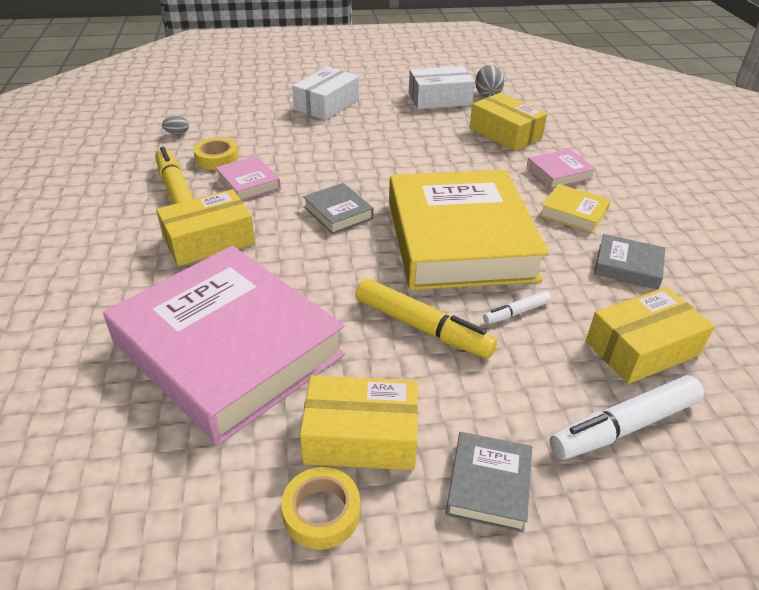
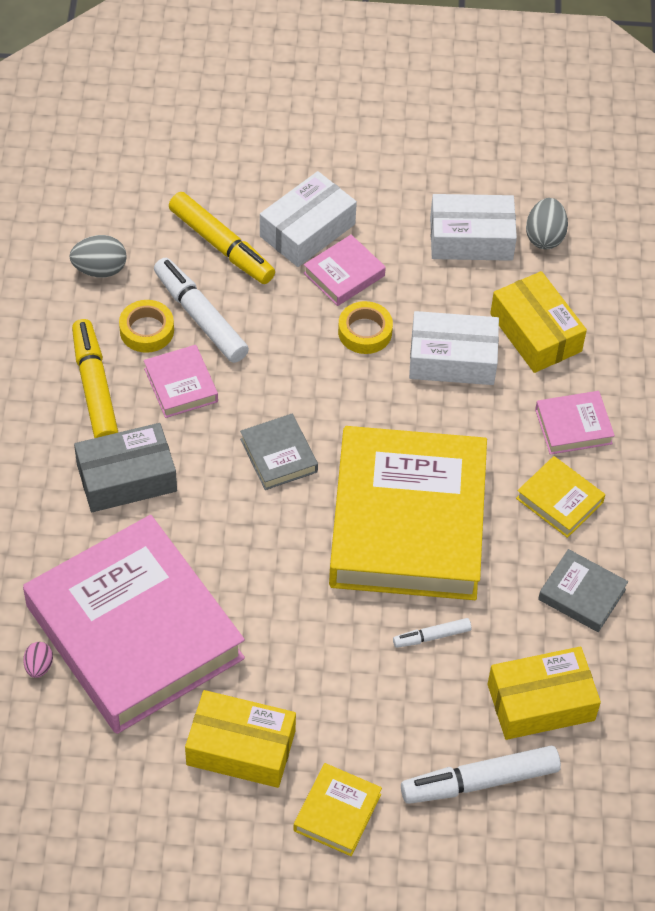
camera: 10 degrees right, 15 degrees up
(126, 393) = (39, 666): none -> pink egg
(177, 133) = (100, 269): grey egg -> grey egg, size x1.65
(209, 240) = (126, 478): yellow box -> grey box
(258, 148) = (200, 317): none -> white marker
(321, 512) = (194, 809): yellow tape -> yellow tape (365, 332)
(359, 120) = (344, 274): none -> pink book
(422, 327) = (329, 639): yellow marker -> yellow marker (221, 246)
(453, 150) = (452, 359): none -> white box
(488, 485) = (337, 812): grey book -> yellow book

